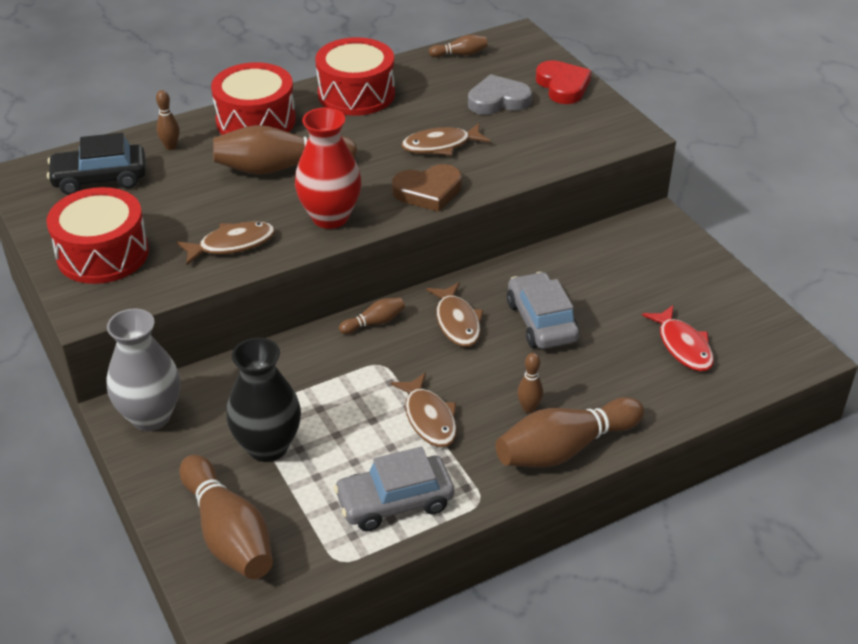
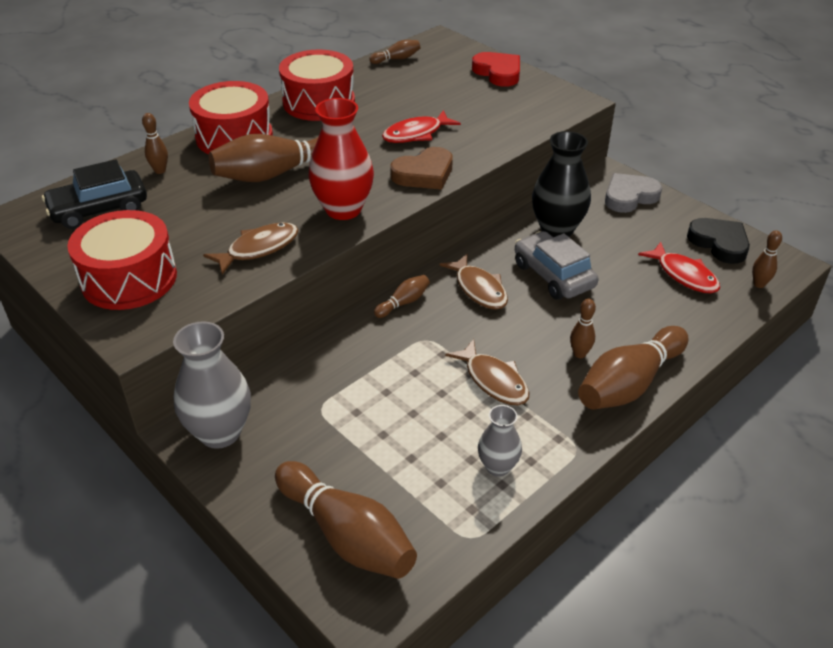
camera: 15 degrees left, 0 degrees up
(268, 446) = (351, 438): black vase -> black vase (557, 229)
(395, 502) = (498, 467): grey car -> grey vase
(440, 145) = (416, 134): brown fish -> red fish
(498, 100) = (448, 91): grey heart -> grey heart (629, 196)
(741, 318) = (719, 243): none -> black heart
(761, 371) = (759, 284): none -> brown bowling pin

